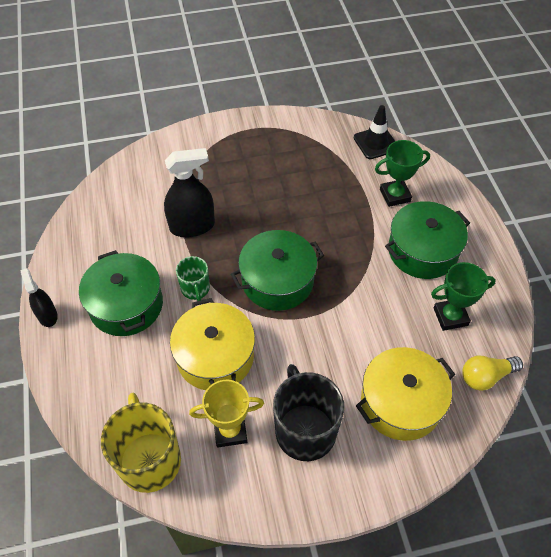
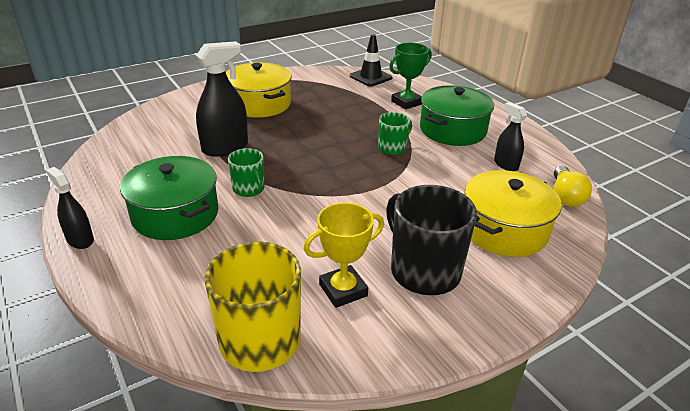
camera: 20 degrees left, 20 degrees down
(215, 356) = (295, 234): yellow pot -> yellow pot (259, 104)
(277, 281) = (331, 169): green pot -> none
(348, 264) = (392, 148): none -> green mug
(450, 316) = (506, 164): green trophy -> black spray bottle
(486, 376) = (565, 196): yellow light bulb -> yellow light bulb turned 45 degrees counterclockwise

